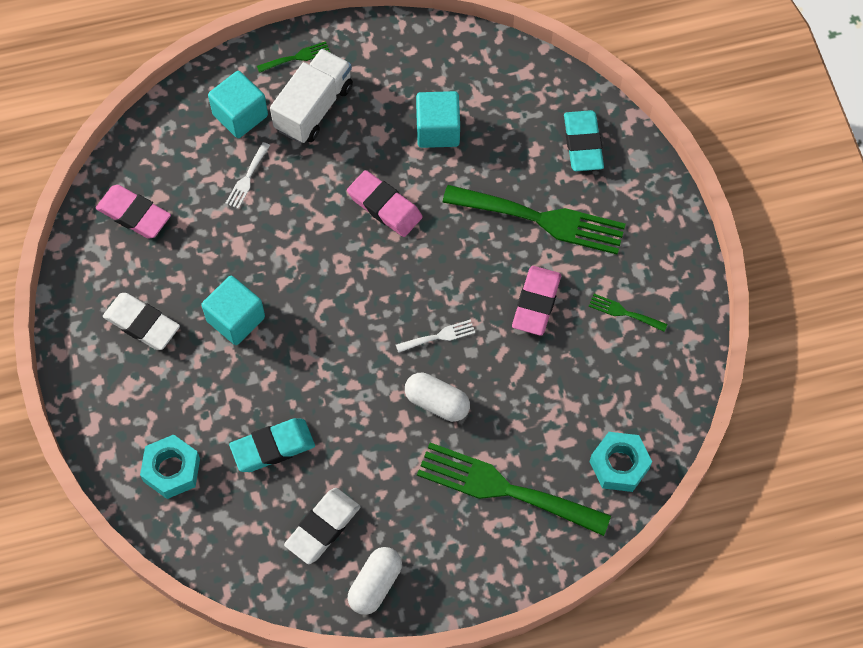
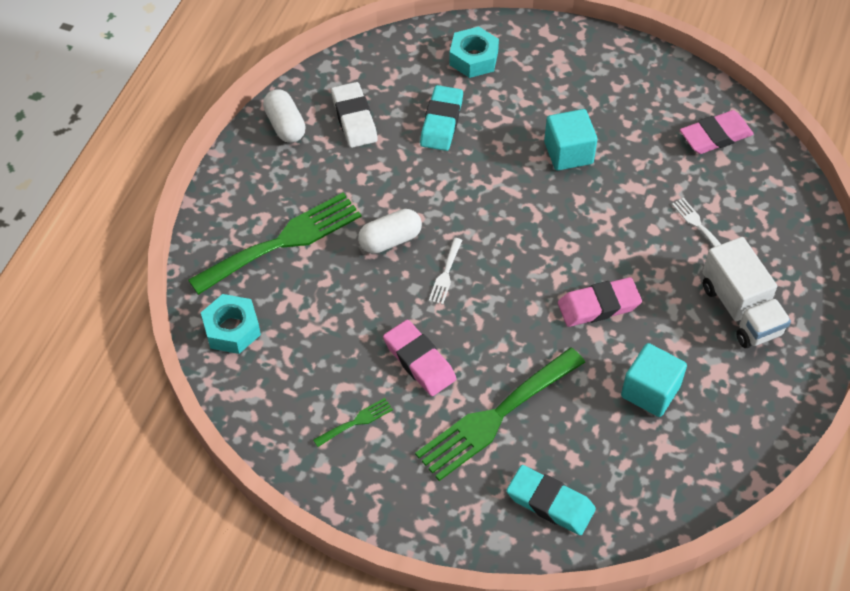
camera: 125 degrees right, 10 degrees down
(142, 324) = (609, 96): white eraser -> none
(240, 115) = (769, 252): turquoise cube -> none
(297, 57) = (807, 326): green fork -> none

